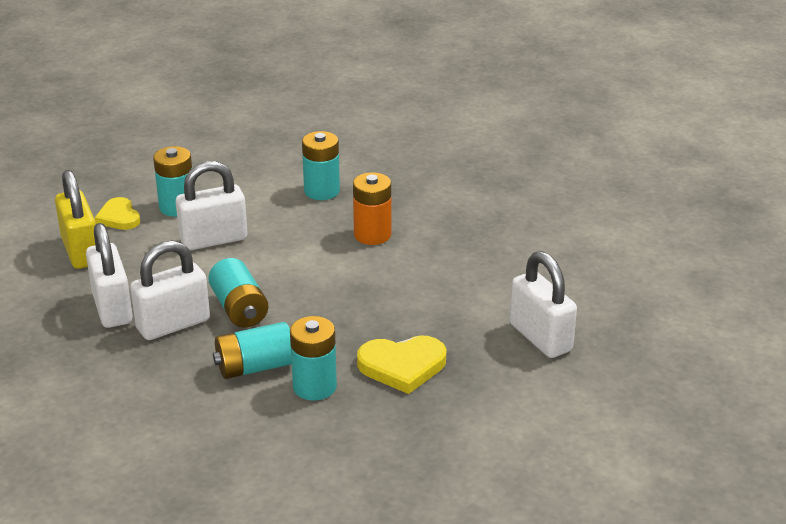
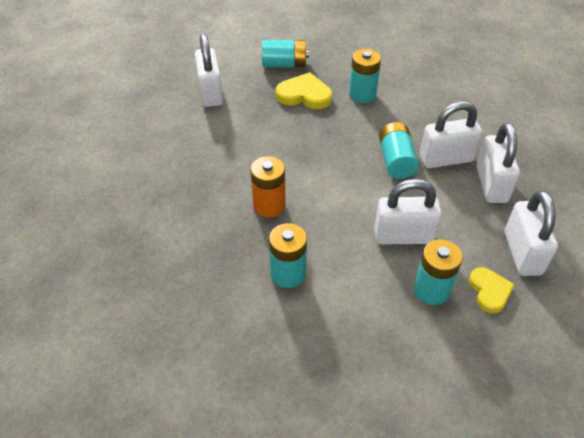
camera: 160 degrees left, 15 degrees up
(81, 251) = (522, 253): yellow padlock -> white padlock
(255, 367) = (395, 115): turquoise battery -> turquoise battery (284, 64)

